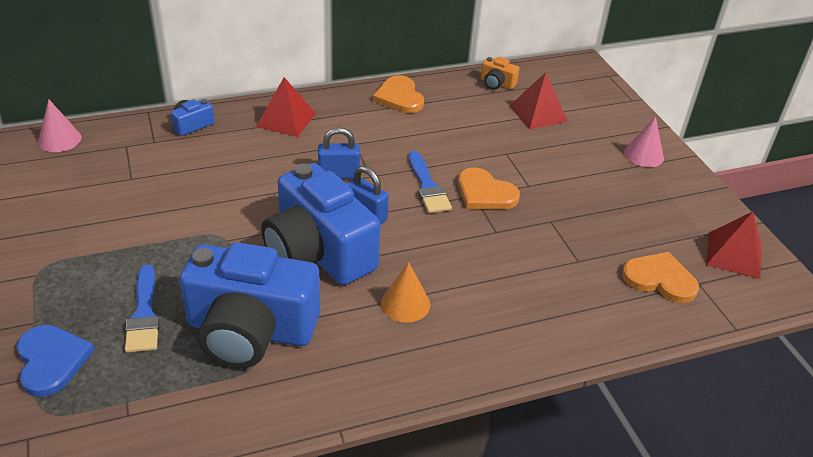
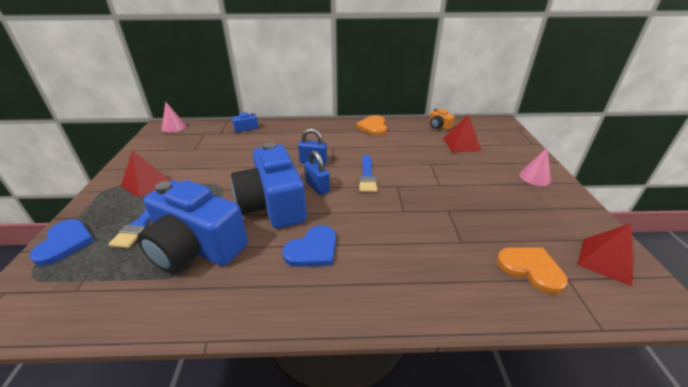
camera: 20 degrees right, 5 degrees down
(286, 120) = (299, 131): red pyramid -> red pyramid (146, 183)
(405, 303) = (313, 249): orange cone -> blue heart
(485, 193) = (405, 185): orange heart -> none

